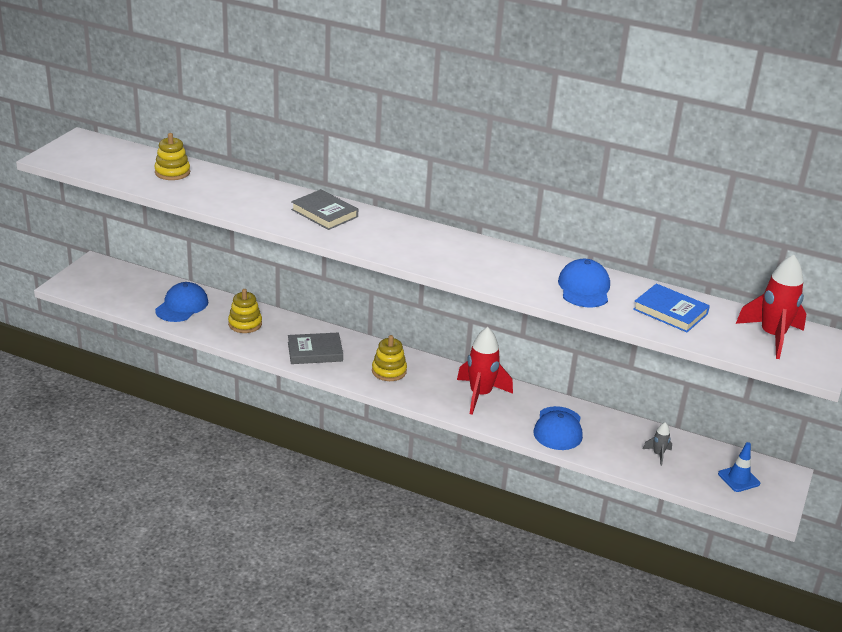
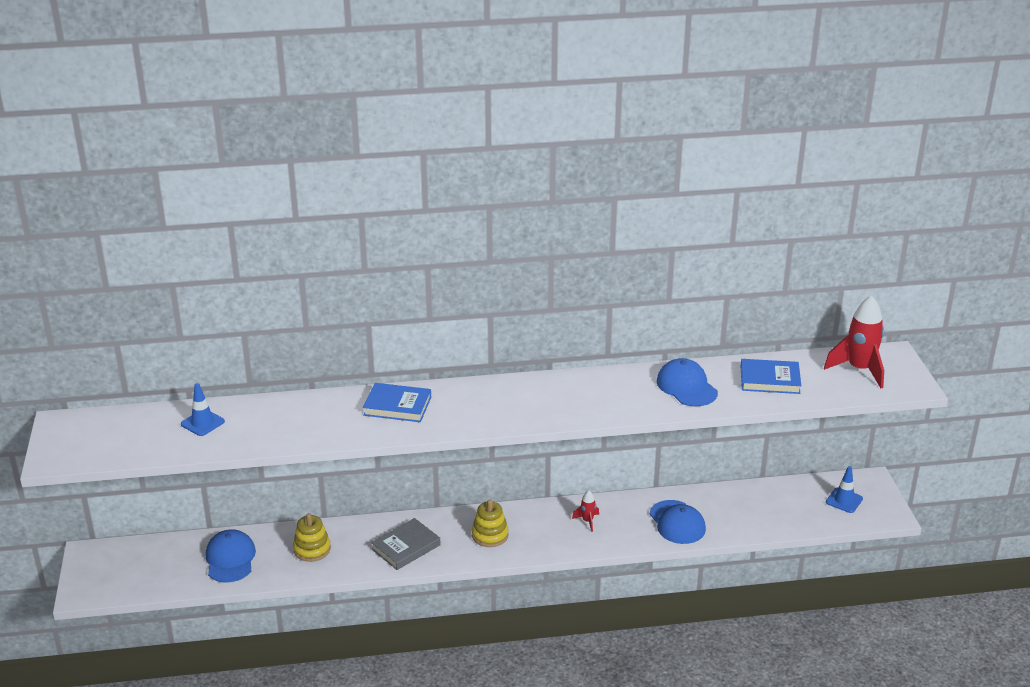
camera: 30 degrees left, 0 degrees up
(172, 172) = (202, 423): yellow stacking toy -> blue traffic cone
(324, 213) = (397, 406): grey book -> blue book
(480, 395) = (587, 521): red rocket -> red rocket, size x0.48
(658, 454) = (770, 508): grey rocket -> none

